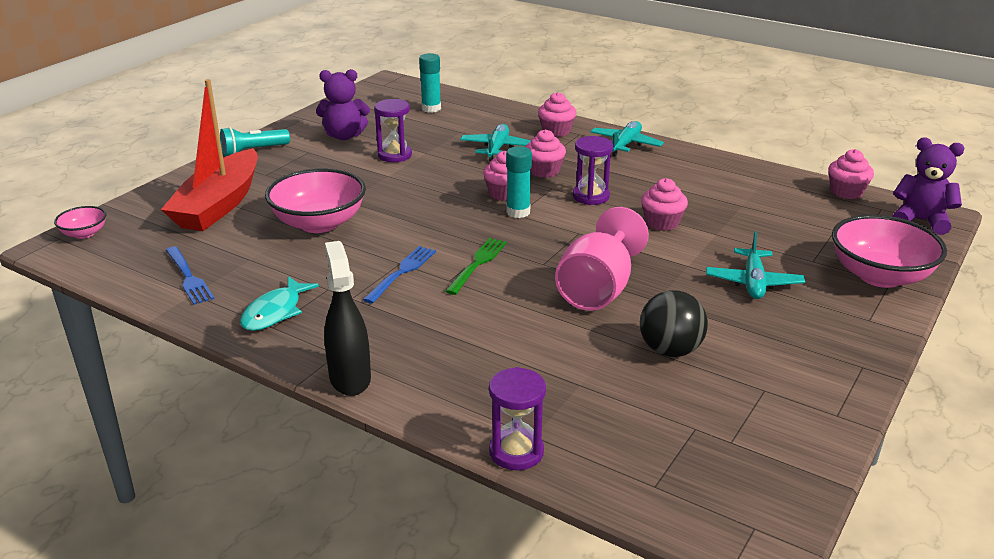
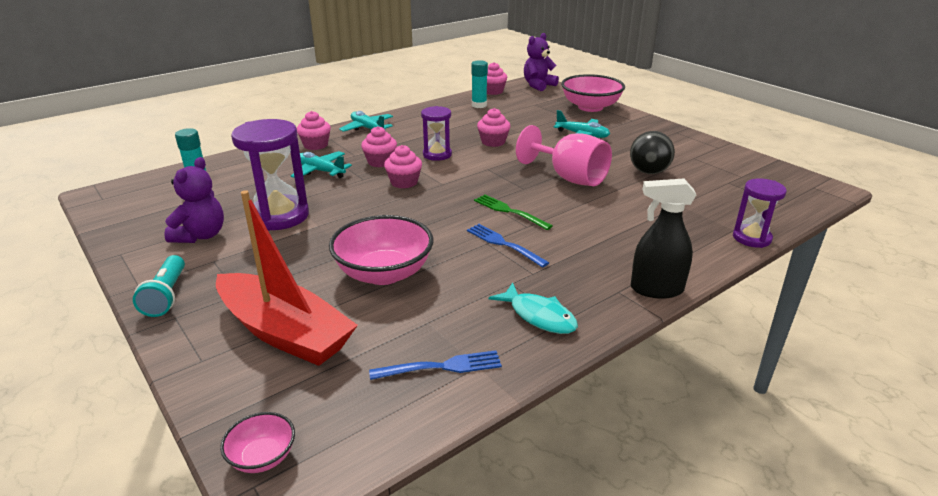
camera: 70 degrees left, 0 degrees up
(394, 155) = (279, 216): purple hourglass -> purple hourglass, size x1.68
(518, 212) = (439, 183): turquoise glue stick -> turquoise glue stick (479, 105)

